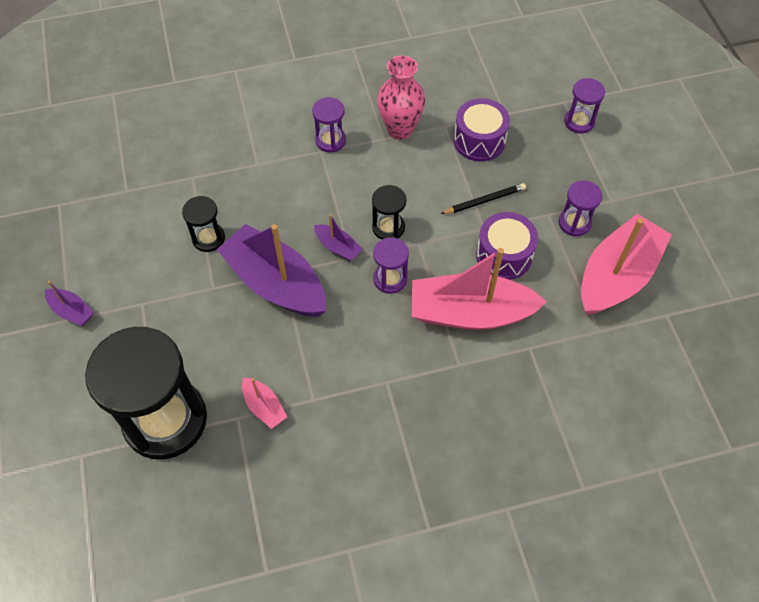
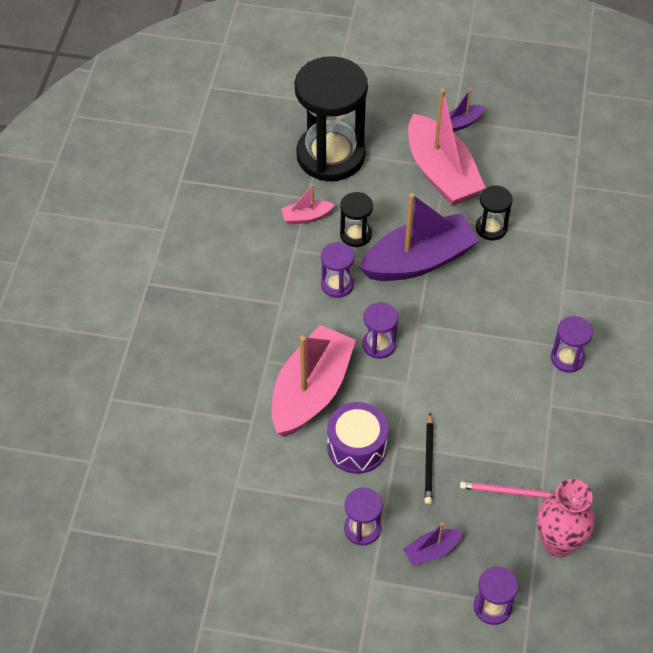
camera: 115 degrees right, 5 degrees down
(338, 247) = (434, 318): purple boat -> purple boat (431, 551)
(339, 341) = (337, 284): none -> purple hourglass
(388, 227) = (436, 366): black hourglass -> black hourglass (355, 234)
(400, 130) = (556, 425): pink vase -> pink vase (558, 543)
(479, 140) = (509, 492): purple drum -> pink pencil
(617, 276) = (283, 534): pink boat -> pink boat (441, 173)

